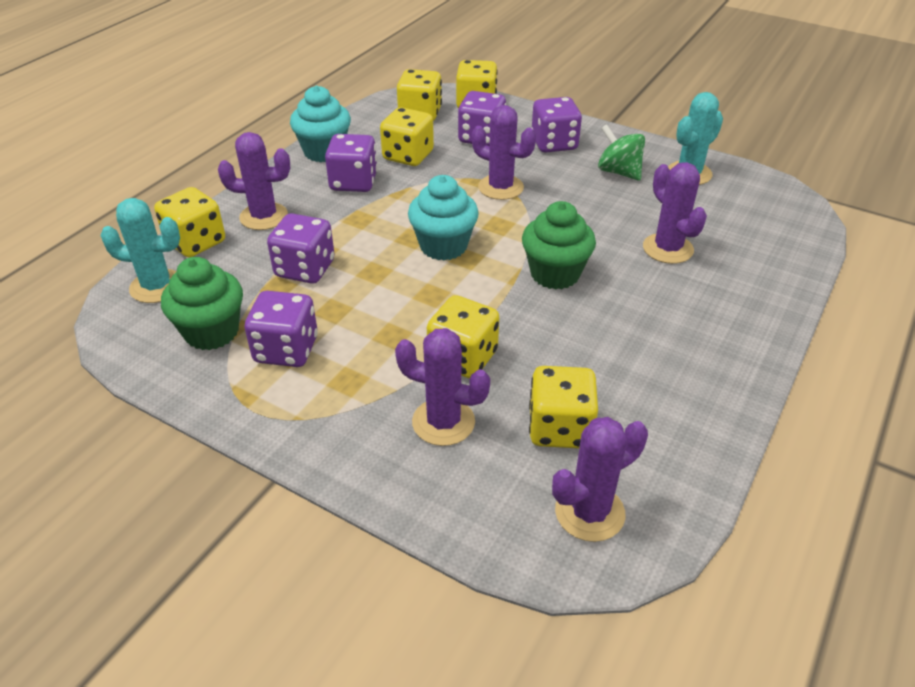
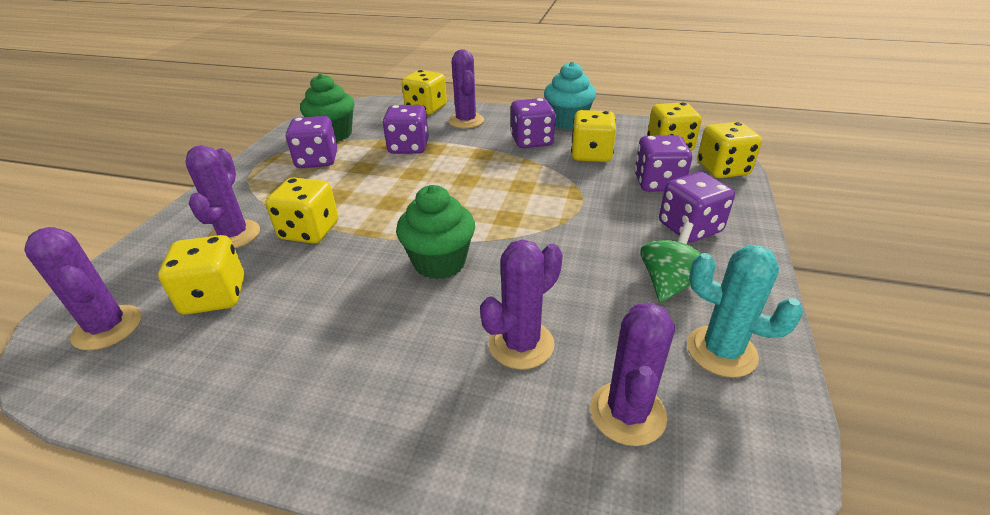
camera: 75 degrees right, 5 degrees down
(157, 286) = (376, 110): turquoise cactus -> none
(443, 246) = (460, 195): turquoise cupcake -> none
(501, 187) = (574, 208): purple cactus -> purple cactus (627, 413)

